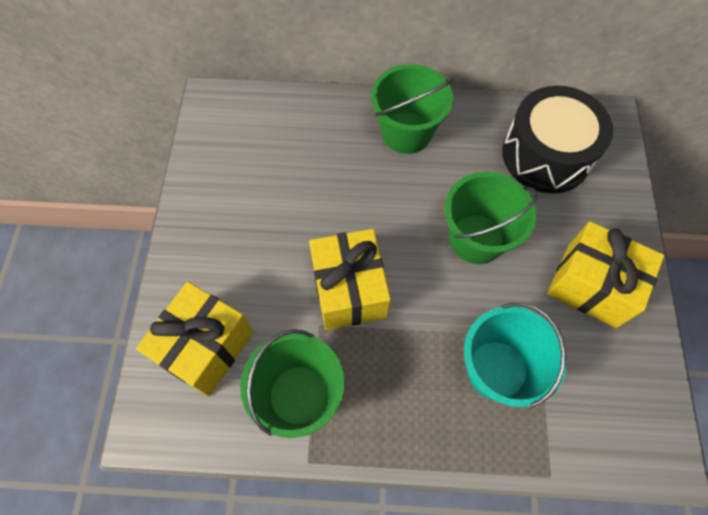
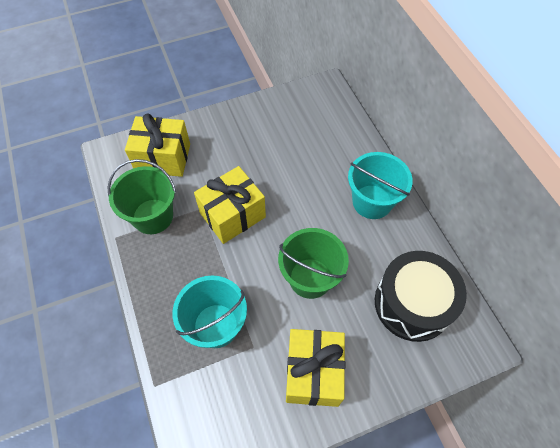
camera: 65 degrees right, 5 degrees down
(406, 132) = (372, 202): green bucket -> turquoise bucket

